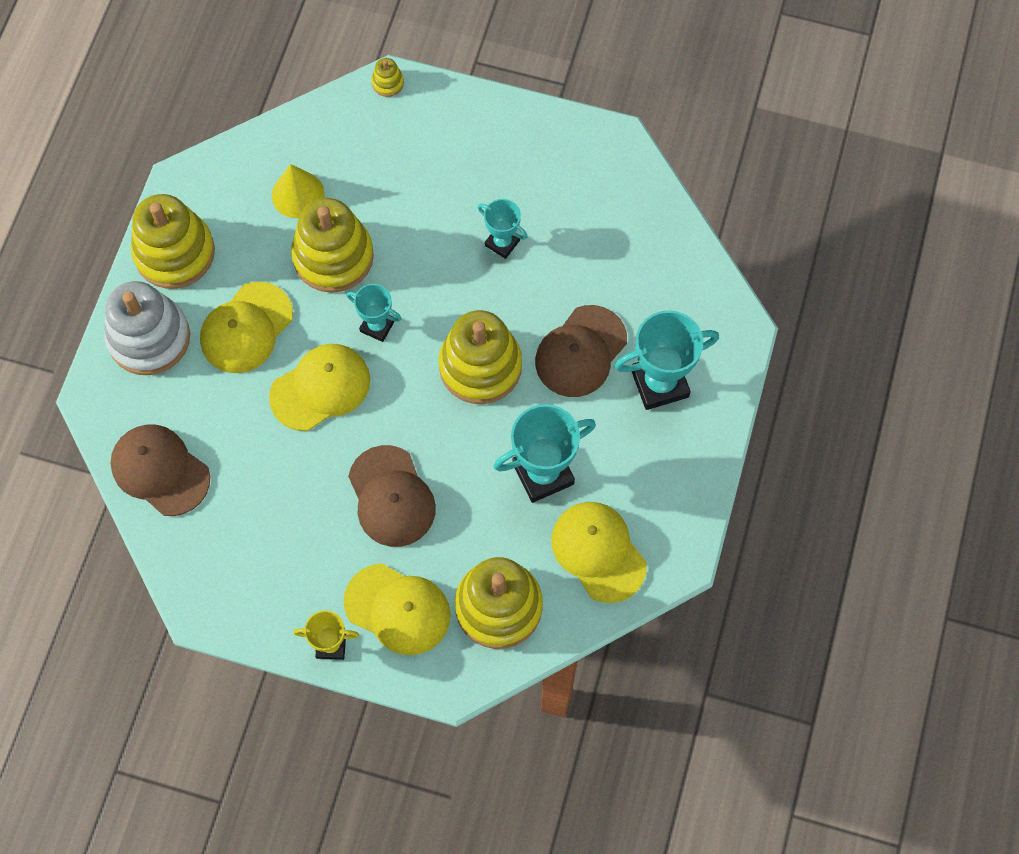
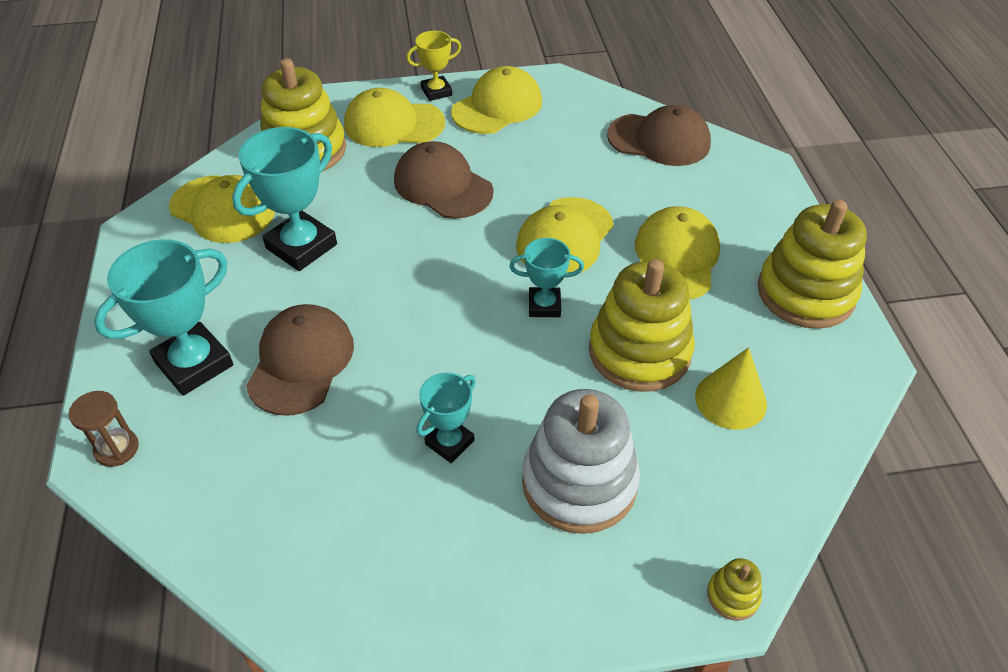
camera: 155 degrees right, 20 degrees down
(149, 338) = (758, 219): white stacking toy -> white stacking toy (579, 483)
(282, 591) = (497, 107): none -> yellow cap
(480, 366) = (411, 309): yellow stacking toy -> none
(502, 243) = (449, 442): turquoise trophy -> turquoise trophy turned 60 degrees counterclockwise
(727, 331) = (117, 449): none -> brown hourglass

